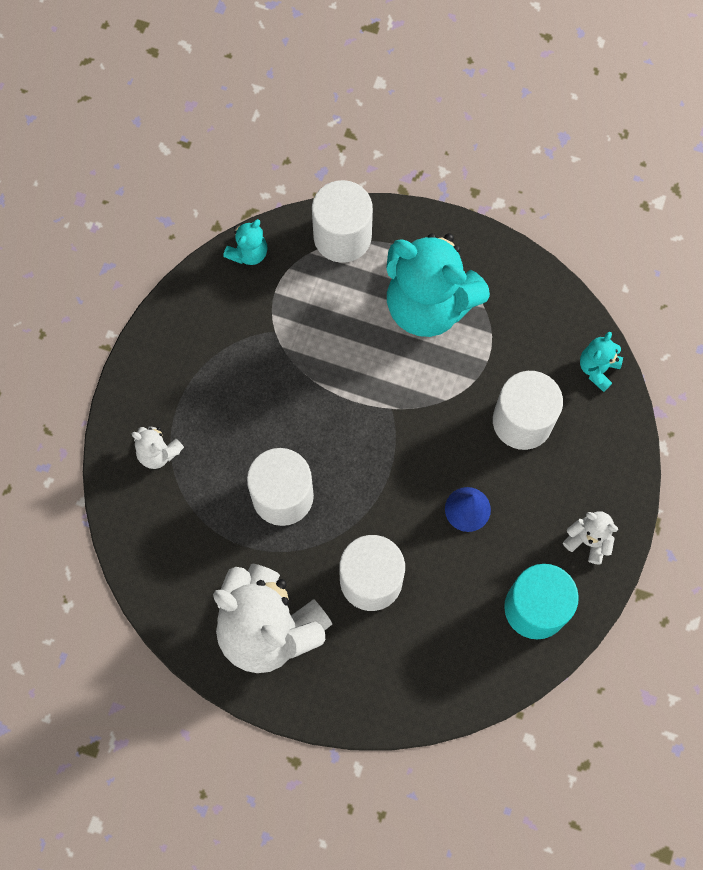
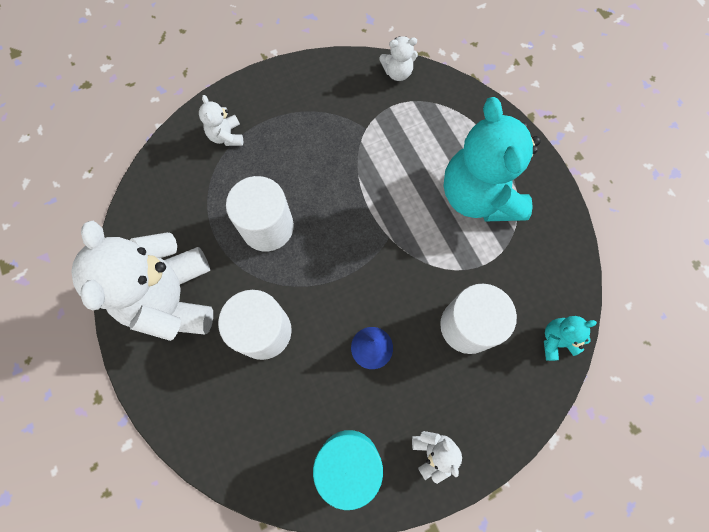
camera: 45 degrees right, 0 degrees up
(248, 253) = (397, 73): turquoise teddy bear -> white teddy bear
(342, 236) = (464, 110): white cylinder -> none

